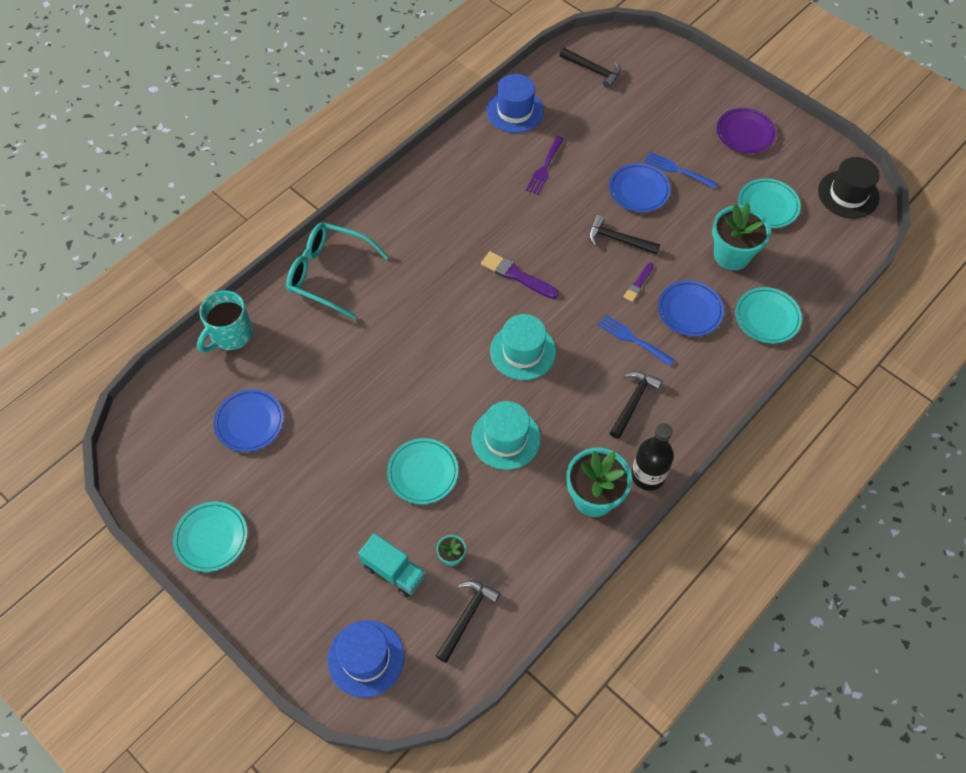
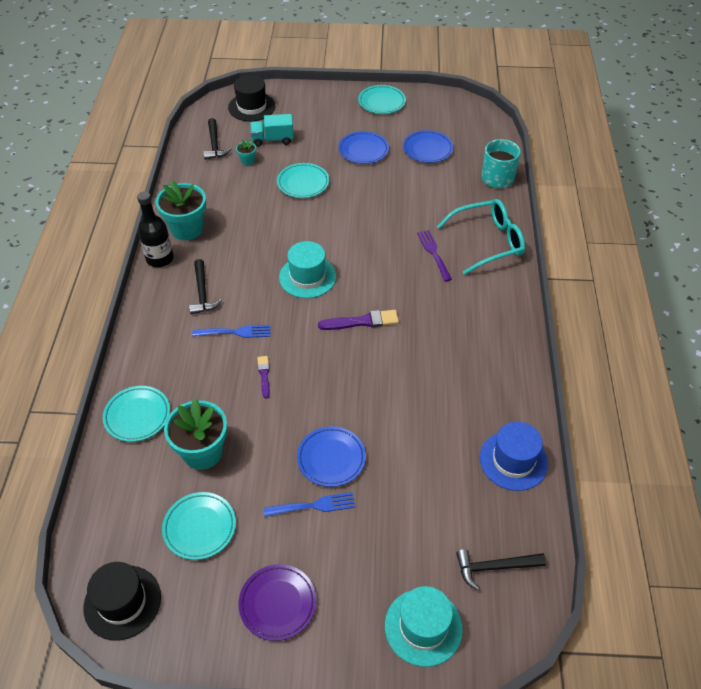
camera: 140 degrees right, 10 degrees down
(366, 658) = (251, 107): blue hat -> black hat
(506, 438) = (270, 225): turquoise hat -> turquoise hat (423, 627)
(544, 168) = (430, 422): purple fork -> purple fork (434, 253)
(618, 240) = (310, 400): black hammer -> none
(689, 310) = (206, 380): blue plate -> blue plate (363, 150)

